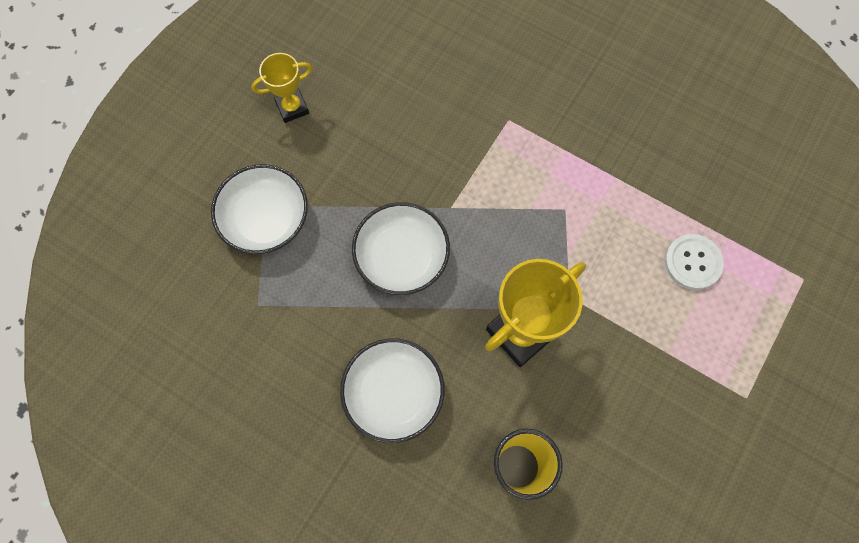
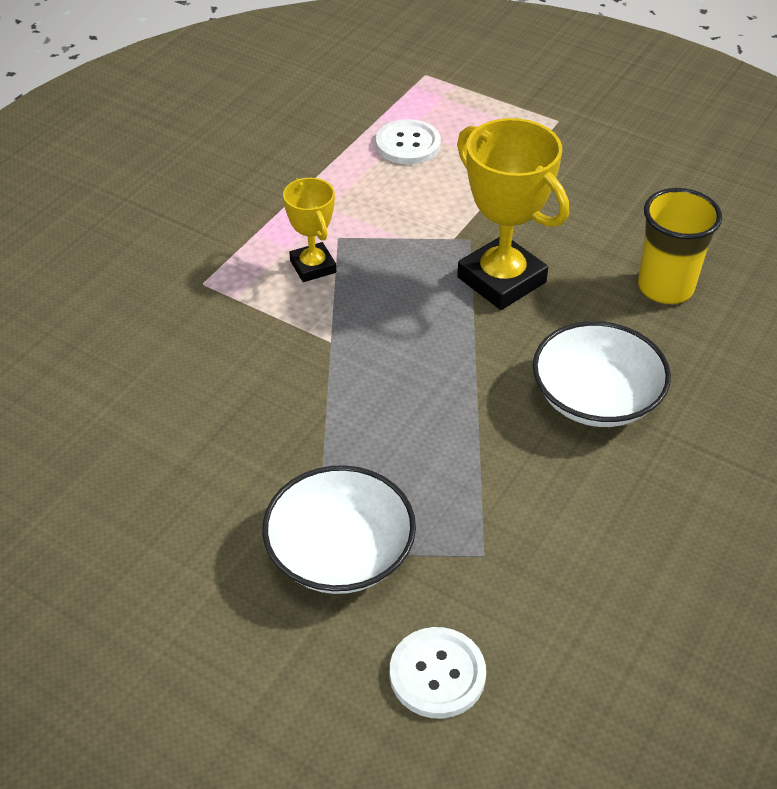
camera: 90 degrees left, 25 degrees down
(175, 274) = (437, 674): none -> white button
(292, 107) = (142, 527): yellow trophy -> yellow trophy (313, 266)
(402, 257) = (403, 391): white bowl -> none

